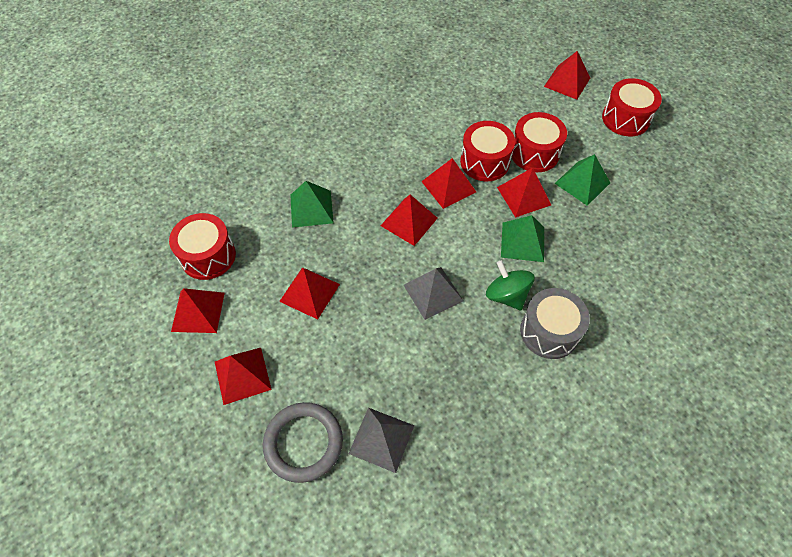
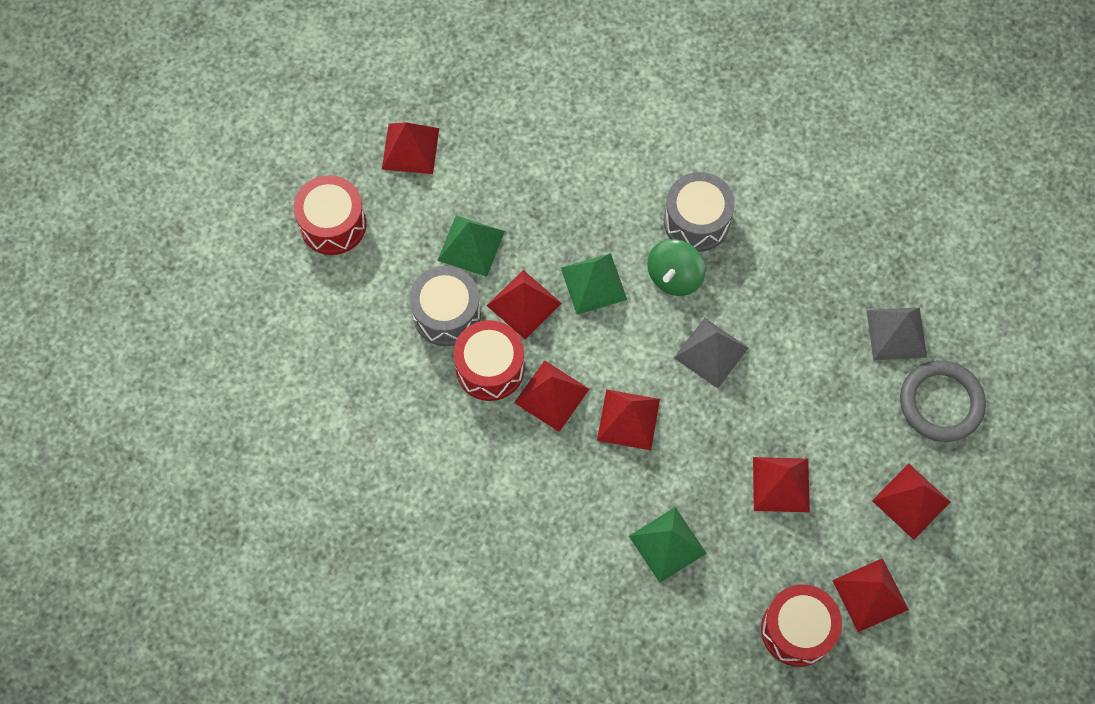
camera: 115 degrees left, 10 degrees up
(534, 153) = (446, 314): red drum -> grey drum
(567, 82) = (291, 314): red pyramid -> red pyramid (410, 148)

